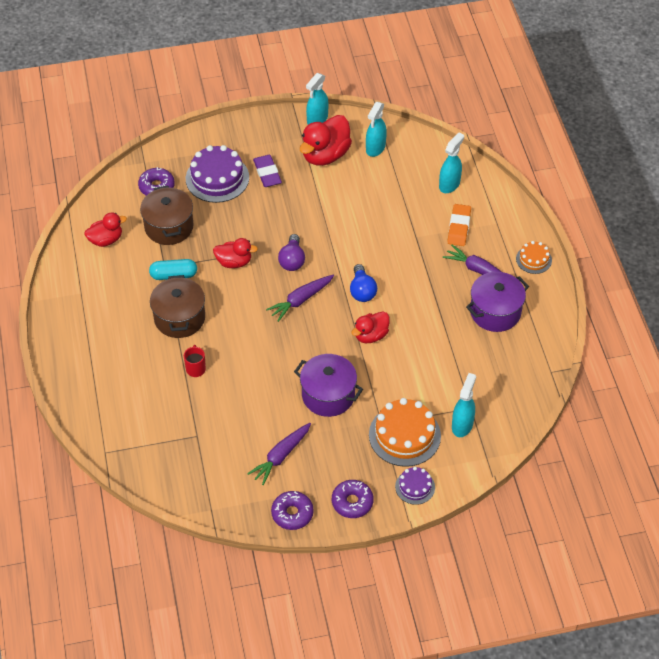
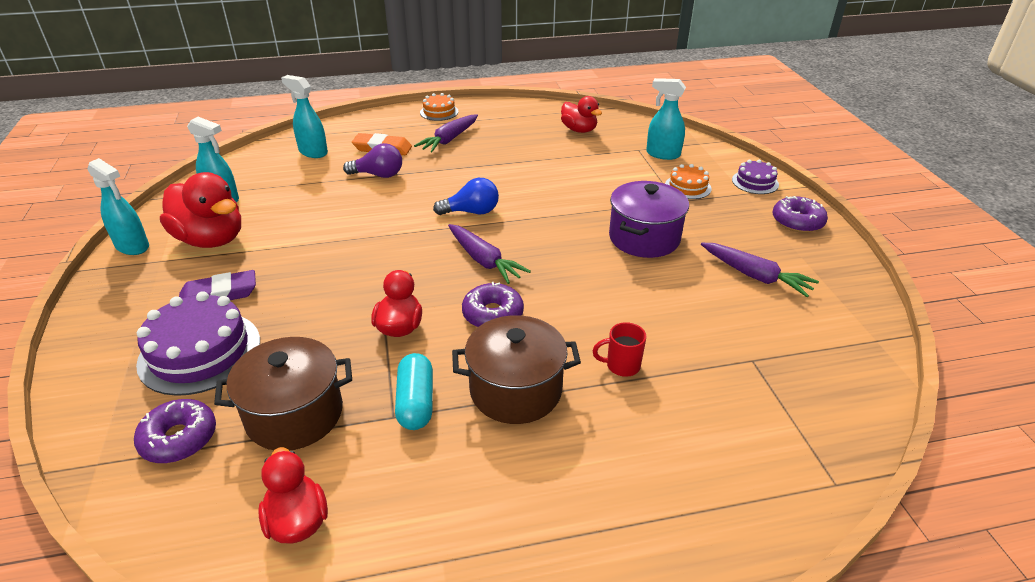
camera: 90 degrees left, 15 degrees down
(292, 260) = (408, 268): purple light bulb -> purple light bulb (378, 175)
(292, 513) = (839, 266): purple donut -> purple donut (493, 314)
(371, 335) = (544, 206): red duck -> red duck (579, 130)
(404, 435) = (688, 187): orange cake -> orange cake, size x0.54
(495, 312) = (509, 133): purple pot -> none

